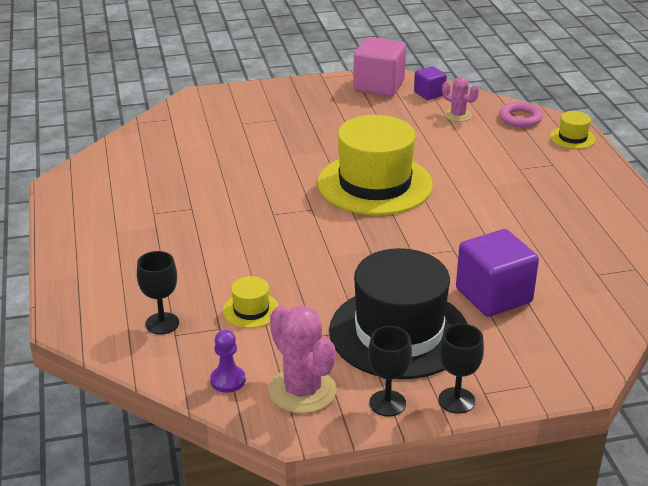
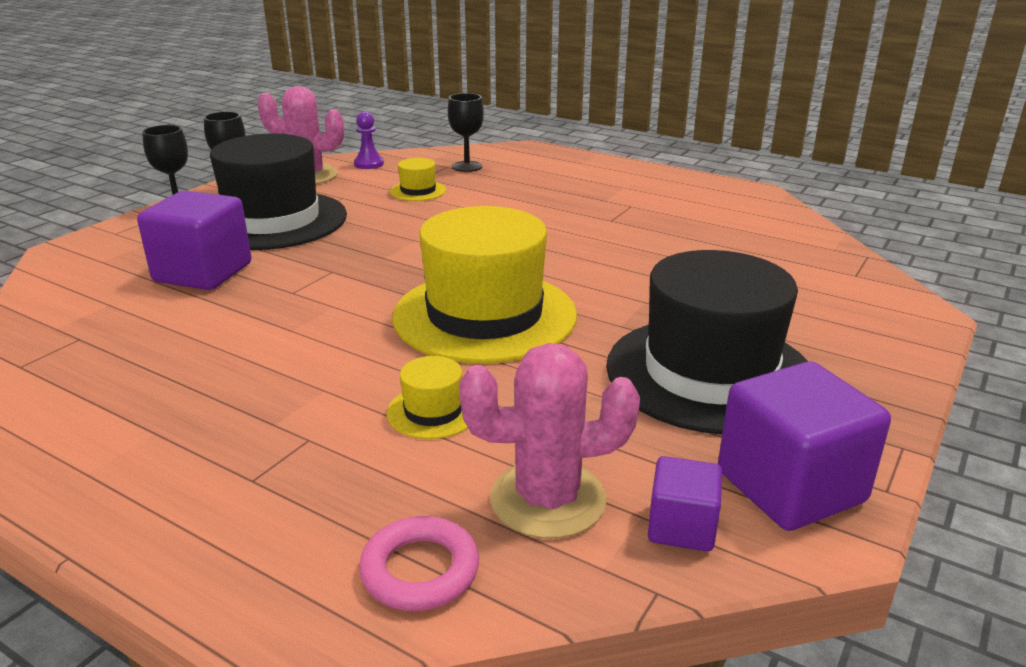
camera: 135 degrees right, 5 degrees down
(331, 118) = (709, 373): none -> black hat
(379, 86) = (790, 487): pink cube -> purple cube
(458, 115) = (548, 499): pink cactus -> pink cactus, size x1.70
(572, 138) = (254, 578): yellow hat -> yellow hat (433, 411)

